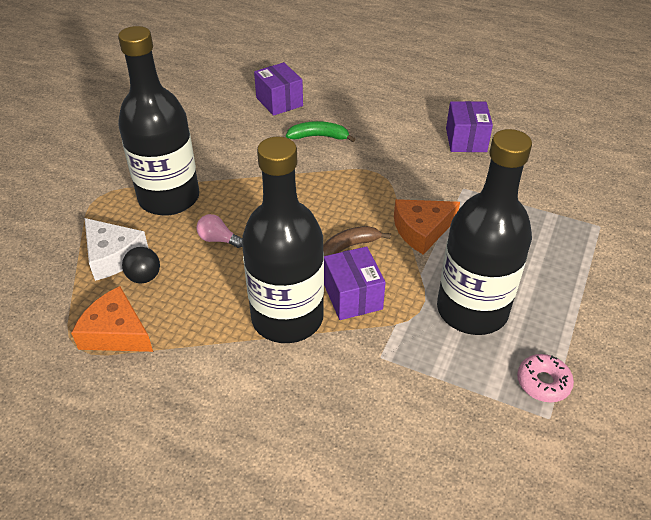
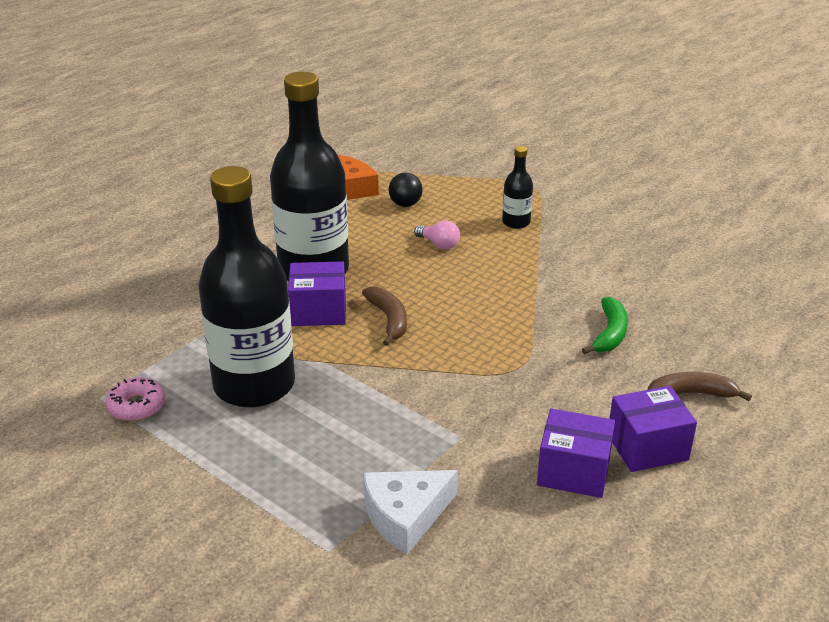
camera: 105 degrees right, 10 degrees down
(113, 255) = (441, 191): white cheese -> white cheese (405, 516)
(169, 198) = (516, 222): black bottle -> black bottle, size x0.43
(218, 240) = (439, 244): pink light bulb -> pink light bulb turned 90 degrees clockwise
(279, 102) = (701, 313): purple box -> purple box (647, 447)
(369, 103) = (691, 394): none -> brown banana
(422, 230) = (394, 379): orange cheese -> none

